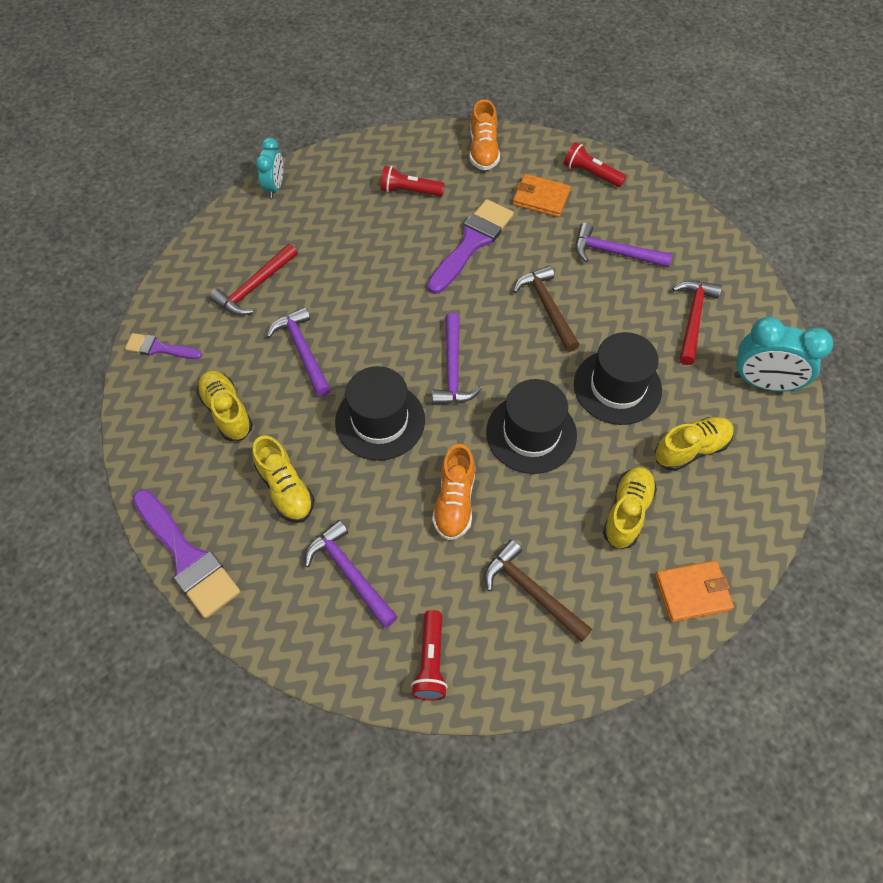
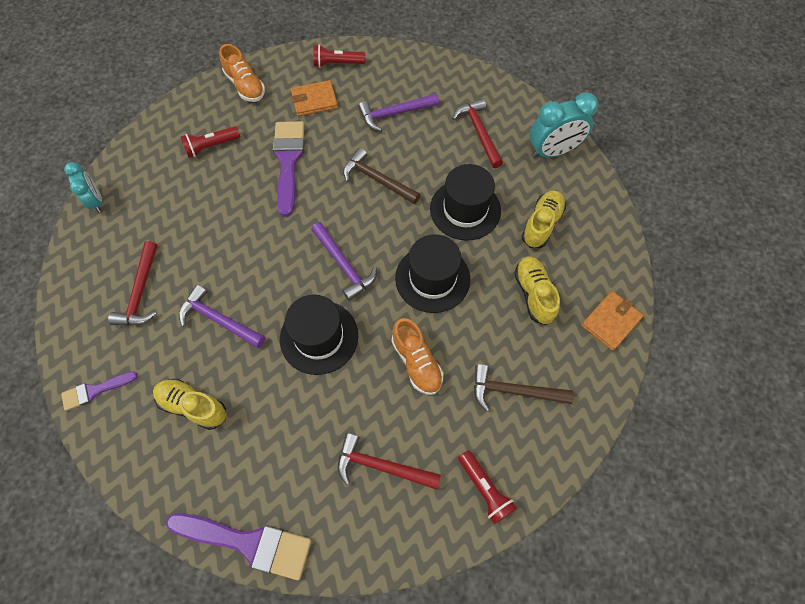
camera: 35 degrees left, 5 degrees up
(285, 489) = (286, 436): yellow shoe -> none
(349, 572) = (381, 466): purple hammer -> red hammer

